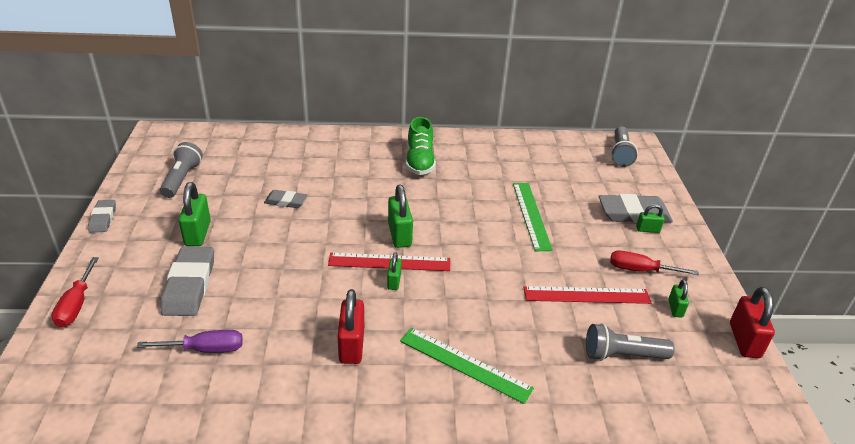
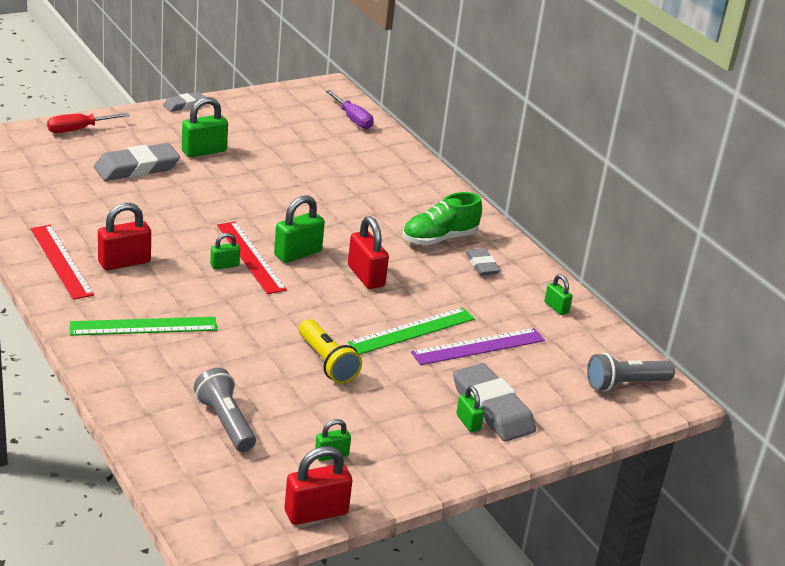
camera: 60 degrees right, 5 degrees down
(182, 179) = (272, 120): grey flashlight -> none
(205, 349) = (71, 196): purple screwdriver -> purple screwdriver (353, 119)
(286, 201) = (290, 180): grey eraser -> grey eraser (482, 265)
(450, 212) = (366, 276): none -> red padlock
(464, 364) = (143, 326): green ruler -> green ruler turned 75 degrees clockwise
(528, 147) = (556, 307): none -> green padlock
(557, 270) = (327, 362): none -> yellow flashlight
(561, 193) = (478, 346): none -> purple ruler
(586, 295) = (302, 388): red ruler -> red ruler (61, 261)
(640, 270) = (380, 423): red screwdriver -> none

